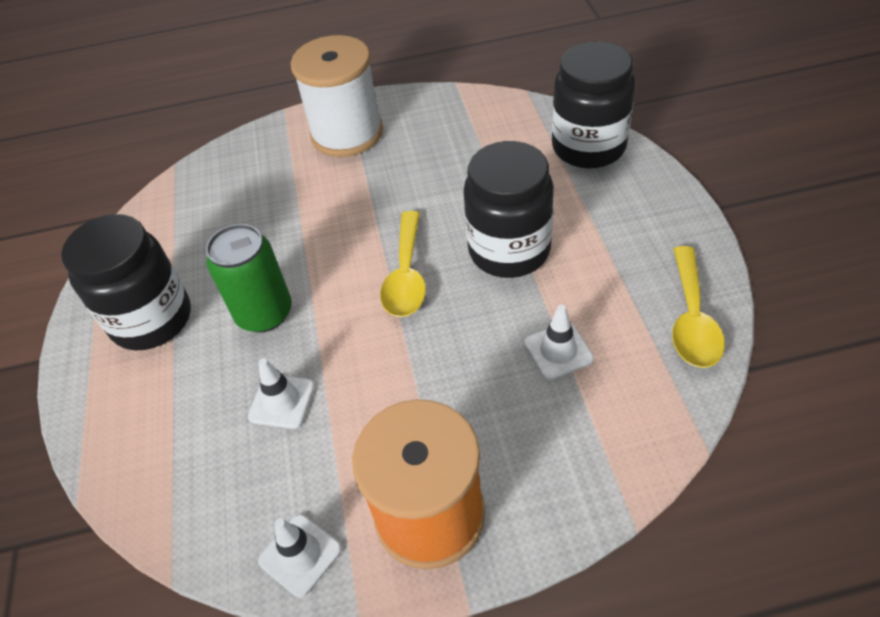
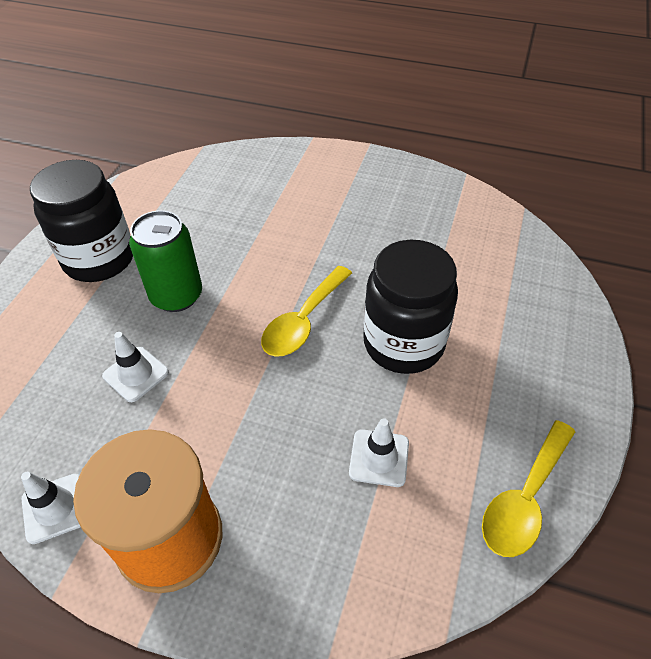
camera: 25 degrees right, 0 degrees up
(347, 133) = (345, 178): white spool -> none
(588, 147) = (544, 285): black jar -> none

